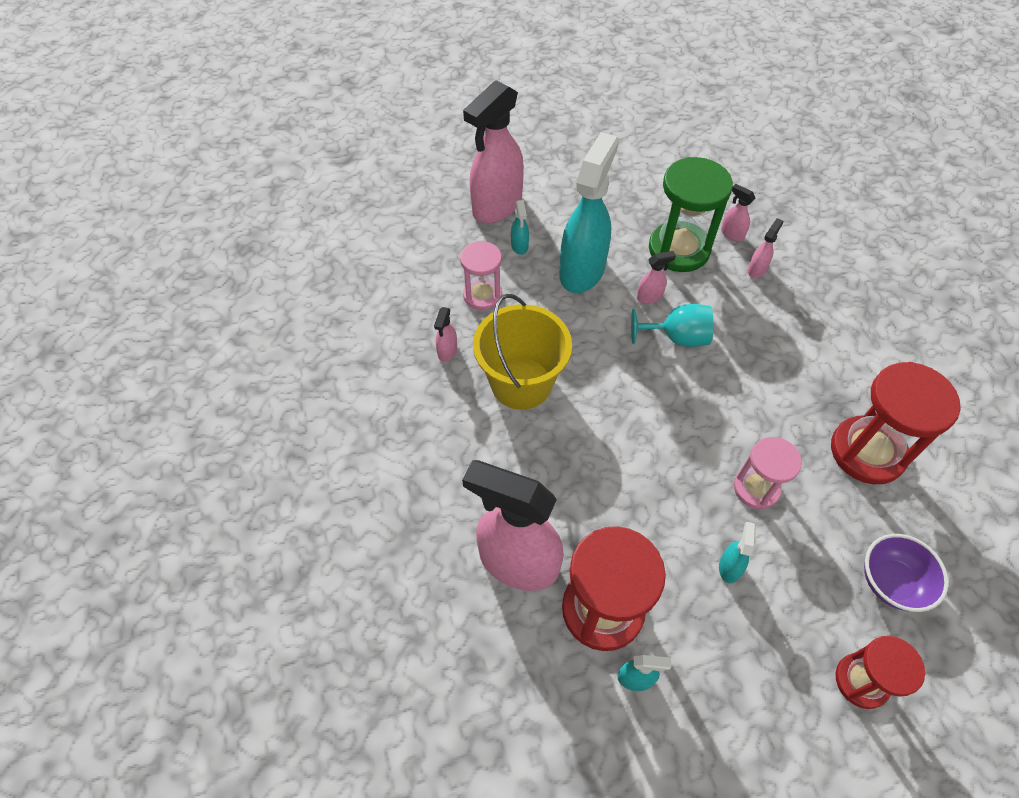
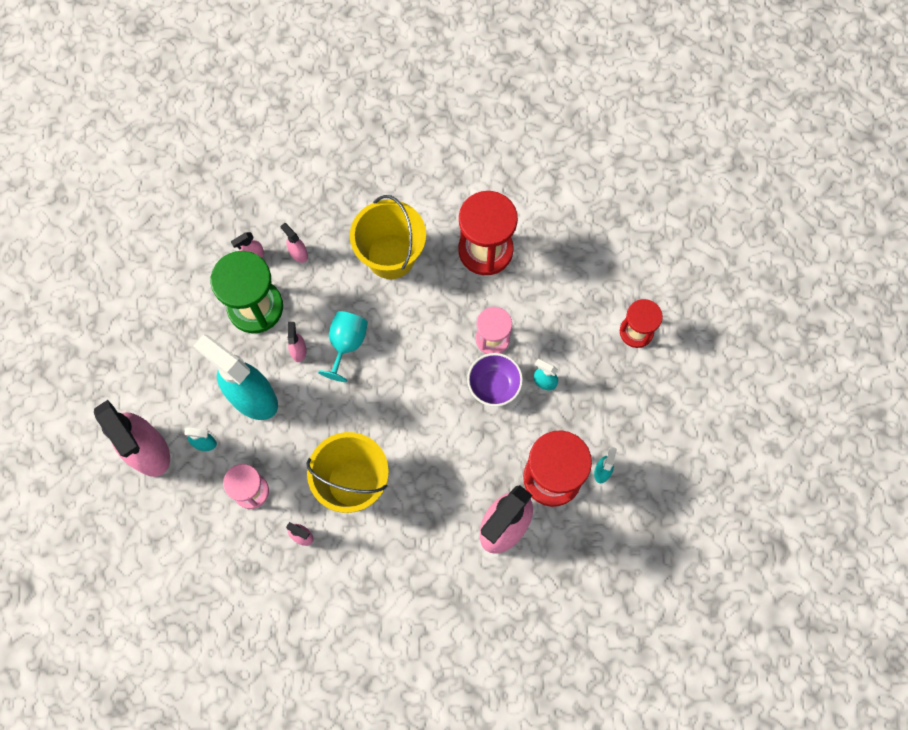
camera: 75 degrees left, 15 degrees up
(801, 354) = (391, 256): none -> yellow bucket
(891, 582) = (580, 282): purple bowl -> purple bowl (494, 385)

